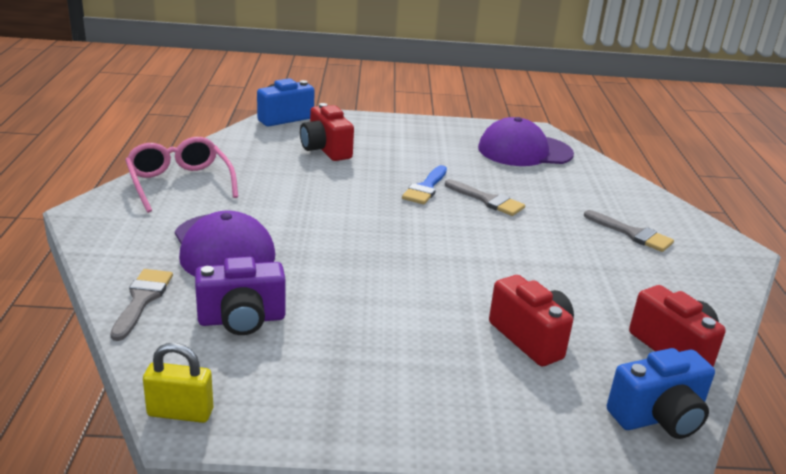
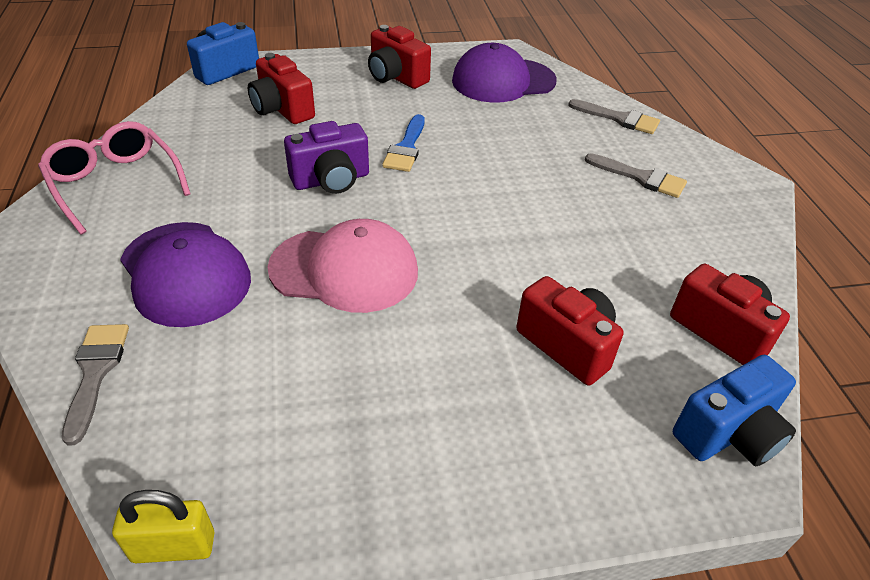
camera: 10 degrees left, 15 degrees up
(242, 320) = (227, 381): purple camera -> purple camera (331, 180)
(353, 263) = (344, 270): none -> pink cap
(429, 138) = (396, 77): none -> red camera
(487, 200) = (478, 155): grey brush -> grey brush (619, 119)

